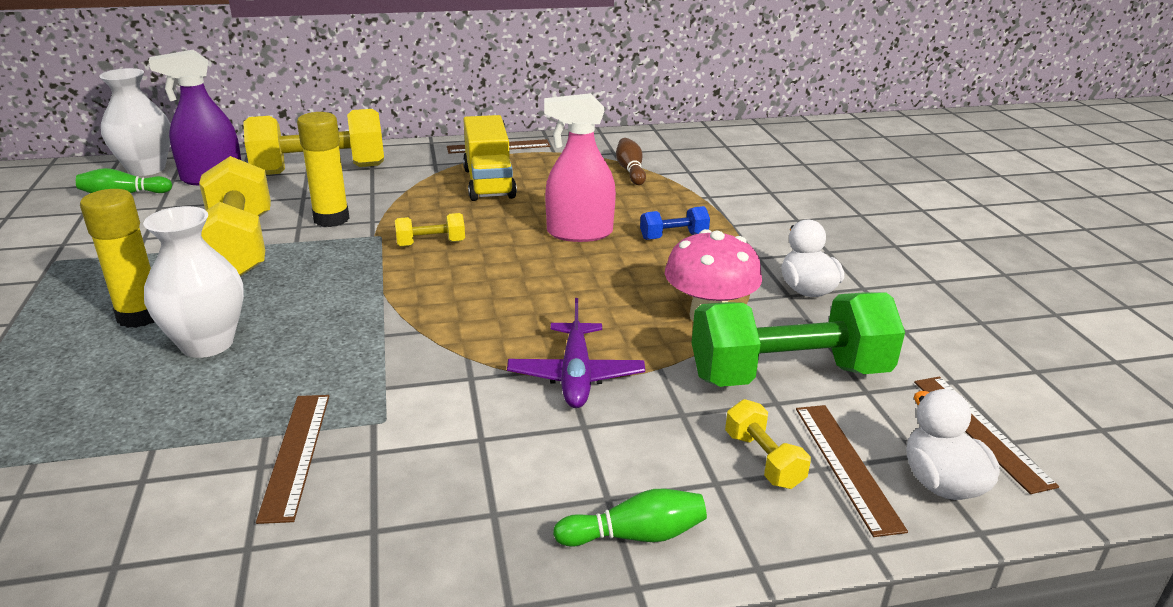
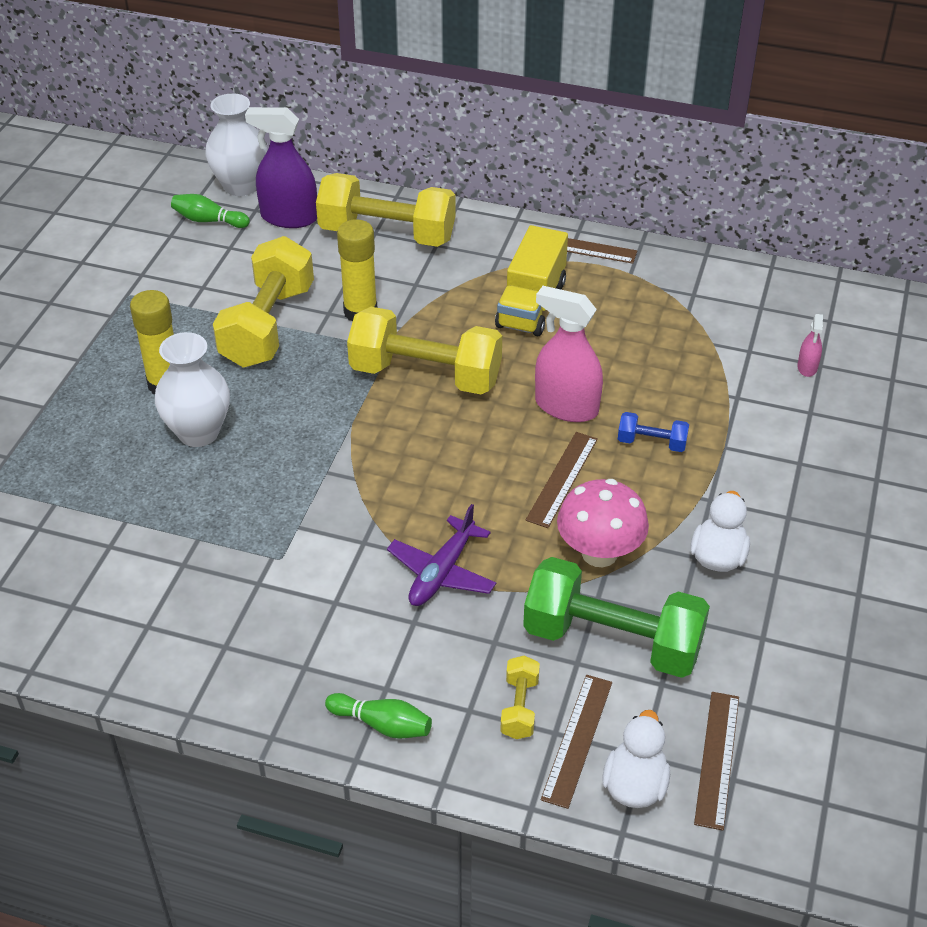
camera: 30 degrees right, 15 degrees up
(296, 454) = (209, 564): brown ruler -> brown ruler (562, 479)
(431, 244) = (425, 375): yellow dumbbell -> yellow dumbbell, size x2.24
(630, 171) = (687, 330): brown bowling pin -> none
(739, 170) = (807, 367): none -> pink spray bottle

